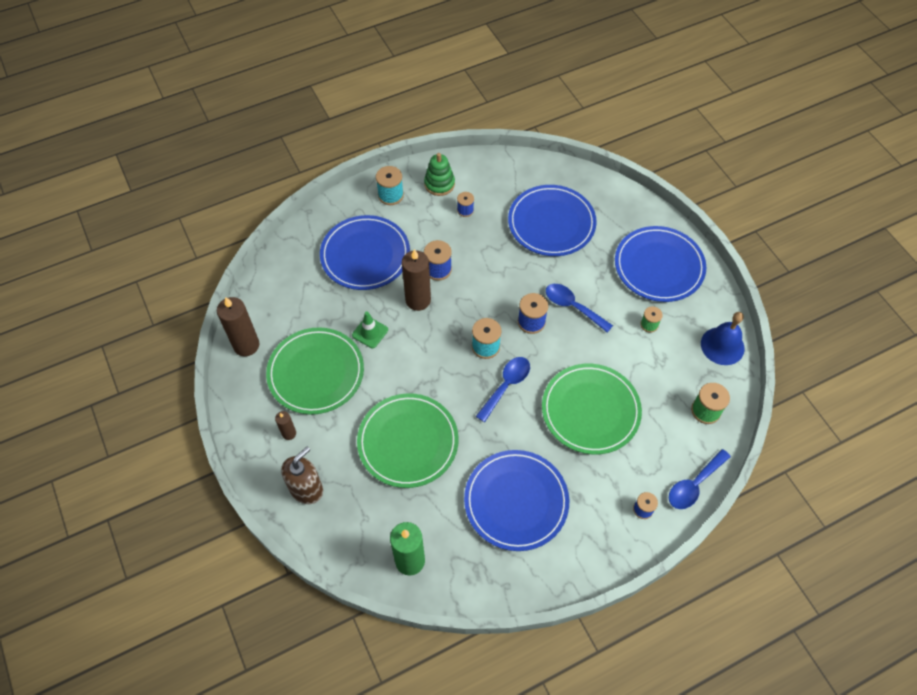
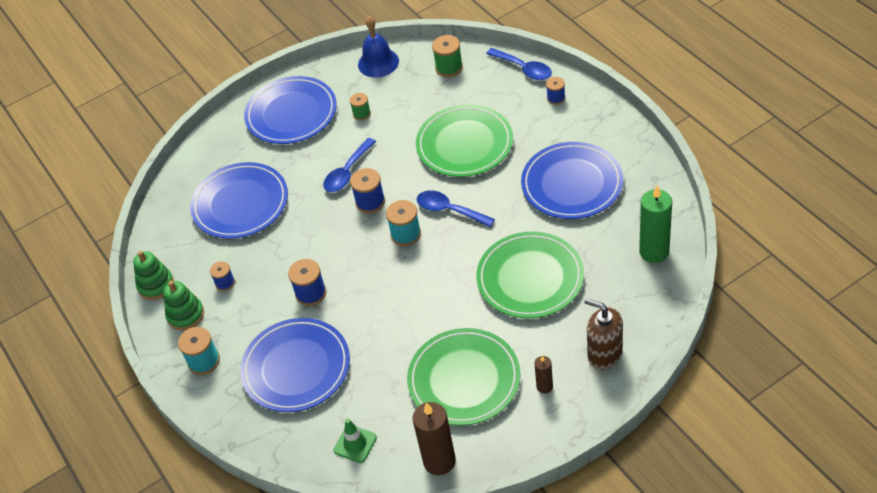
camera: 90 degrees left, 10 degrees down
(370, 332) = (403, 340): green traffic cone -> green traffic cone (355, 444)
(418, 300) = (354, 304): brown candle -> none
(475, 165) = (156, 285): none -> green stacking toy

